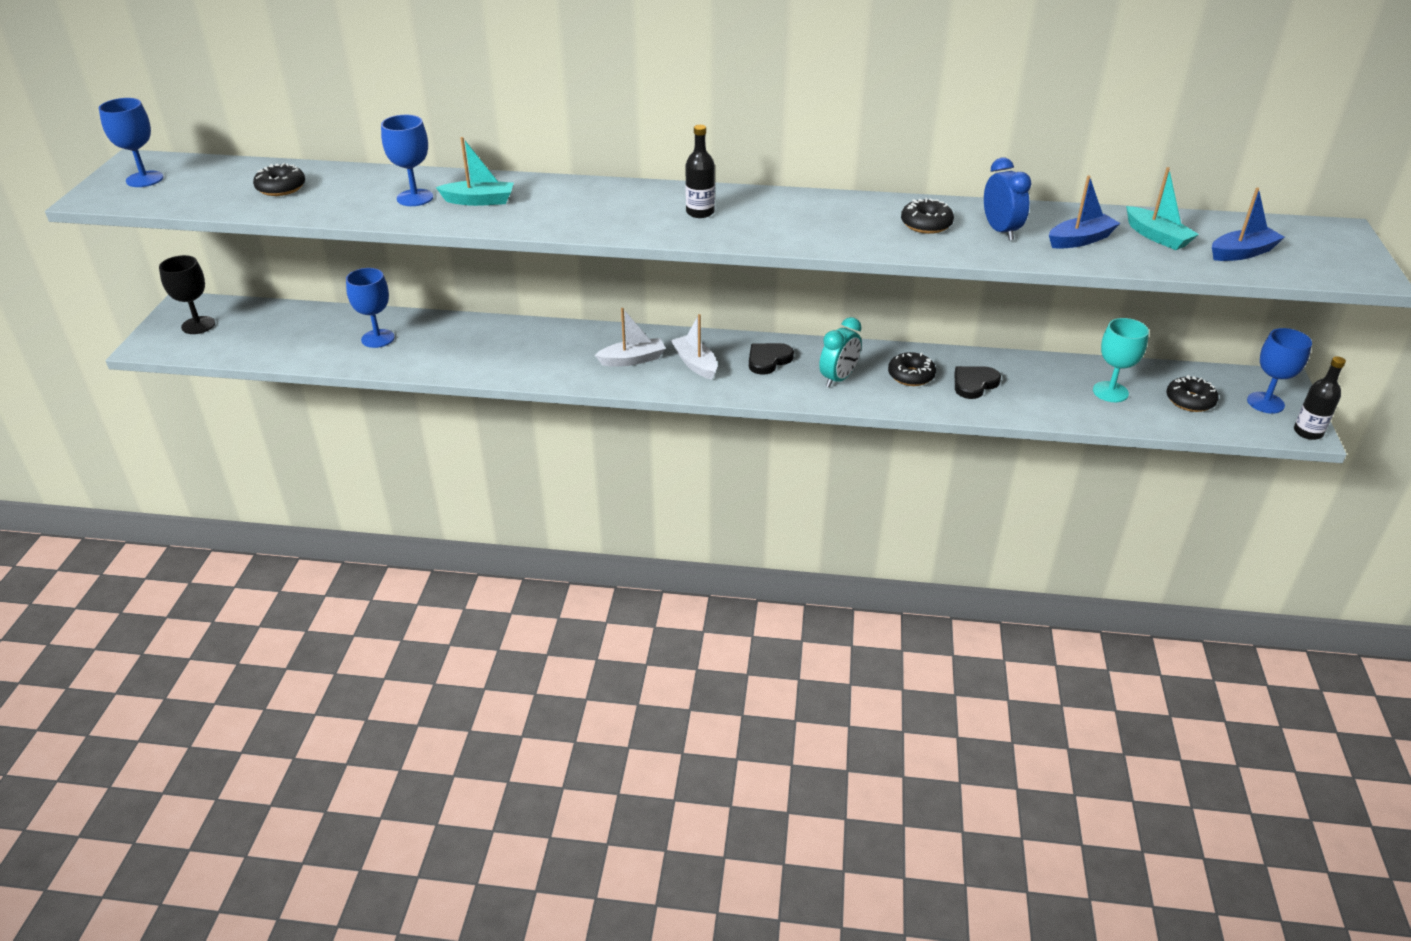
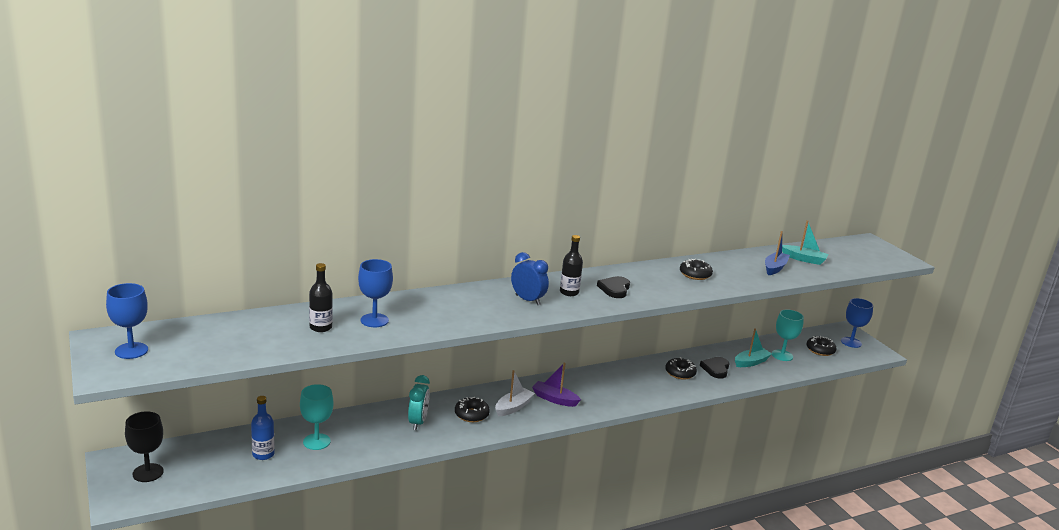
camera: 35 degrees left, 15 degrees down
(281, 188) = (261, 334): black donut -> black donut (471, 415)
(314, 337) = (263, 454): none -> blue bottle
(378, 338) = (316, 442): blue goblet -> turquoise goblet
(479, 201) = (422, 313): turquoise boat -> turquoise boat (751, 362)
(695, 364) = (554, 399): white boat -> purple boat
(768, 360) = (594, 385): black heart -> black heart (614, 289)
(838, 378) = (644, 385): turquoise clock -> turquoise clock (418, 422)
(1000, 231) = (734, 271): blue clock -> blue clock (527, 300)
(1242, 253) = (847, 260): blue boat -> none
(1308, 432) = (882, 352): black bottle -> black bottle (321, 327)

